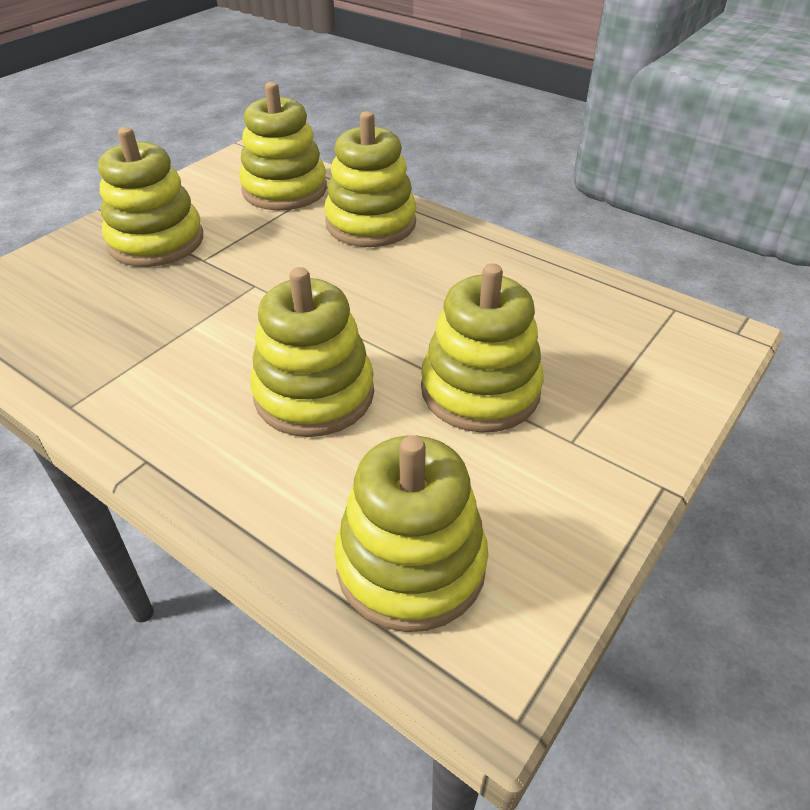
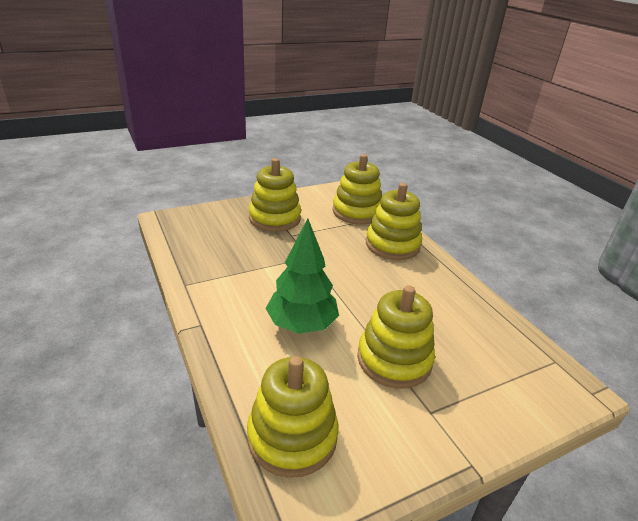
camera: 25 degrees right, 10 degrees down
(314, 394) = (301, 325): yellow stacking toy -> green tree

